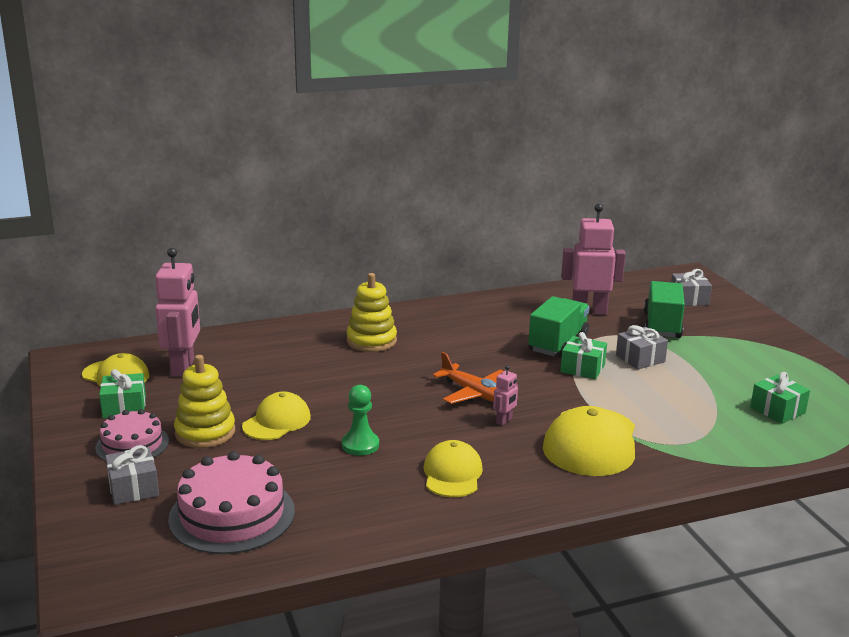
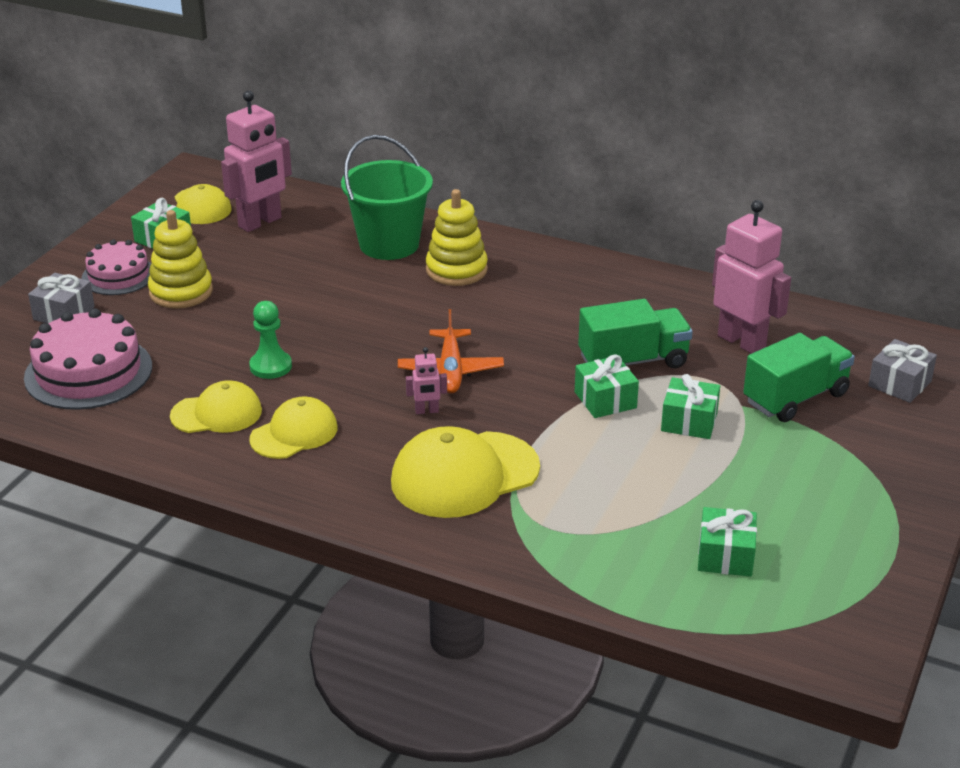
camera: 45 degrees right, 10 degrees up
(277, 421) = (246, 310): yellow cap -> yellow cap (217, 413)
(301, 344) = (389, 244): none -> green bucket
(640, 358) = (689, 421): grey gift -> green gift

